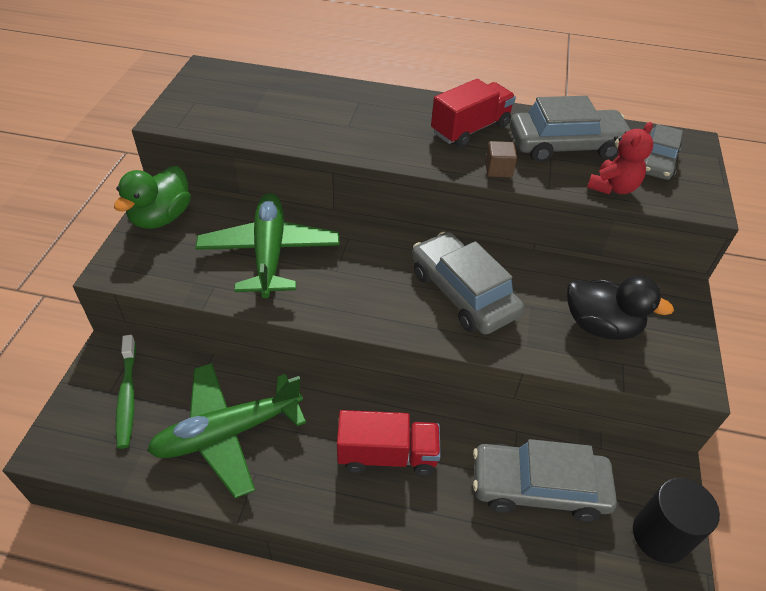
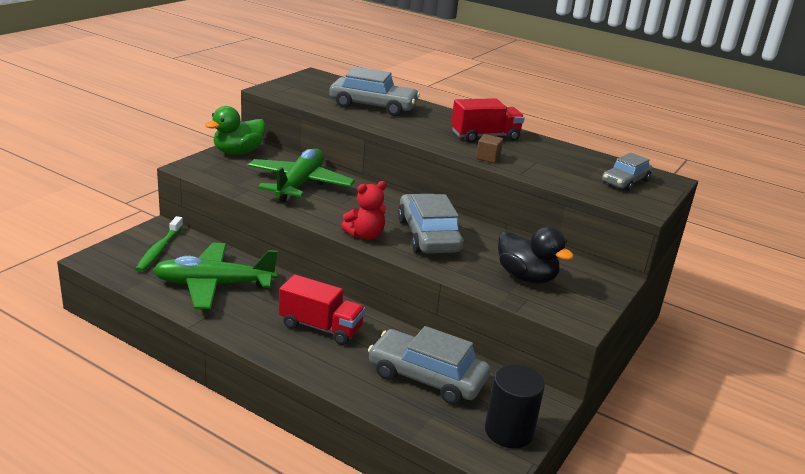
camera: 20 degrees right, 20 degrees down
(566, 145) = (555, 159): grey car -> grey car (373, 106)
(613, 187) = (573, 184): red teddy bear -> red teddy bear (365, 235)

